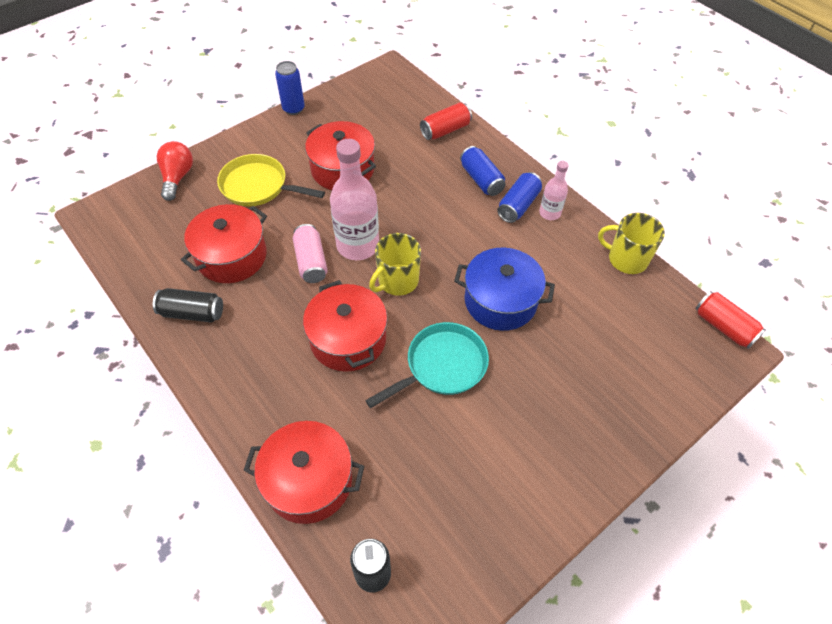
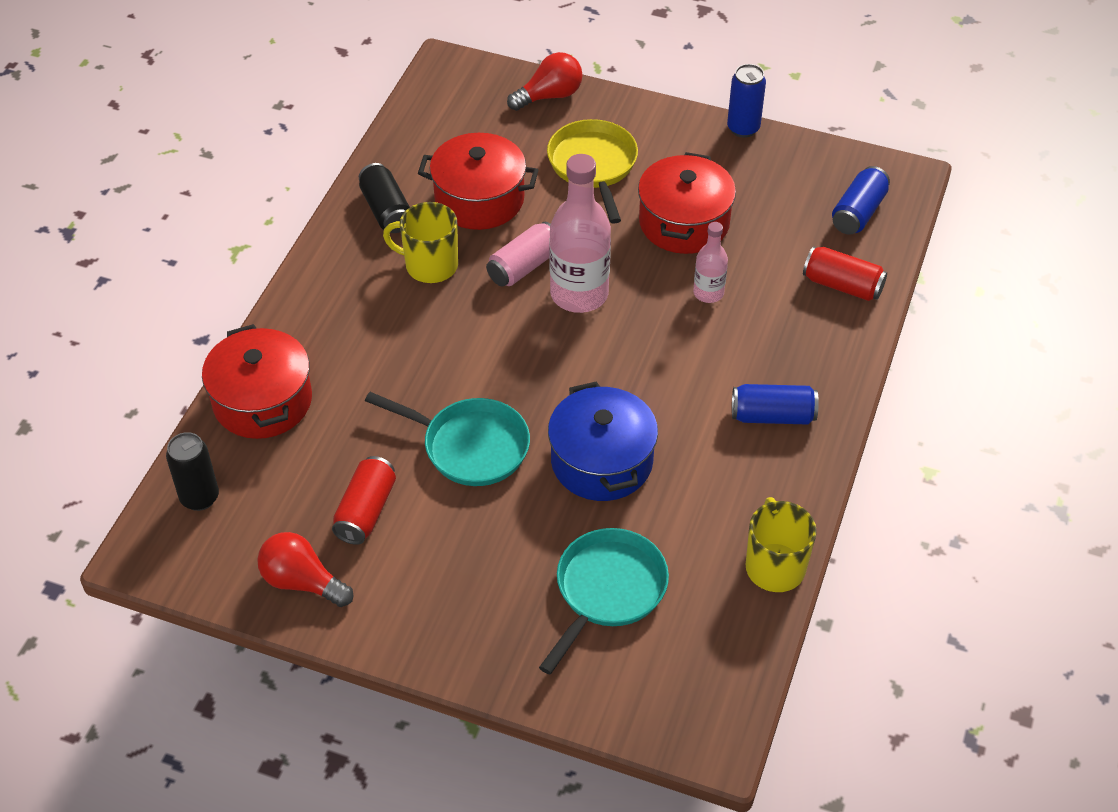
camera: 60 degrees right, 5 degrees down
(348, 339) = (445, 349): red pot -> none
(397, 281) = (556, 353): yellow mug -> yellow mug (430, 265)
(481, 179) = (785, 360): blue can -> blue can (858, 213)
(498, 533) = (302, 582): none -> red light bulb
(549, 213) = (787, 454): pink bottle -> pink bottle (708, 293)
(603, 348) = (607, 591): none -> turquoise pan
(723, 327) = (741, 713): red can -> red can (366, 511)

